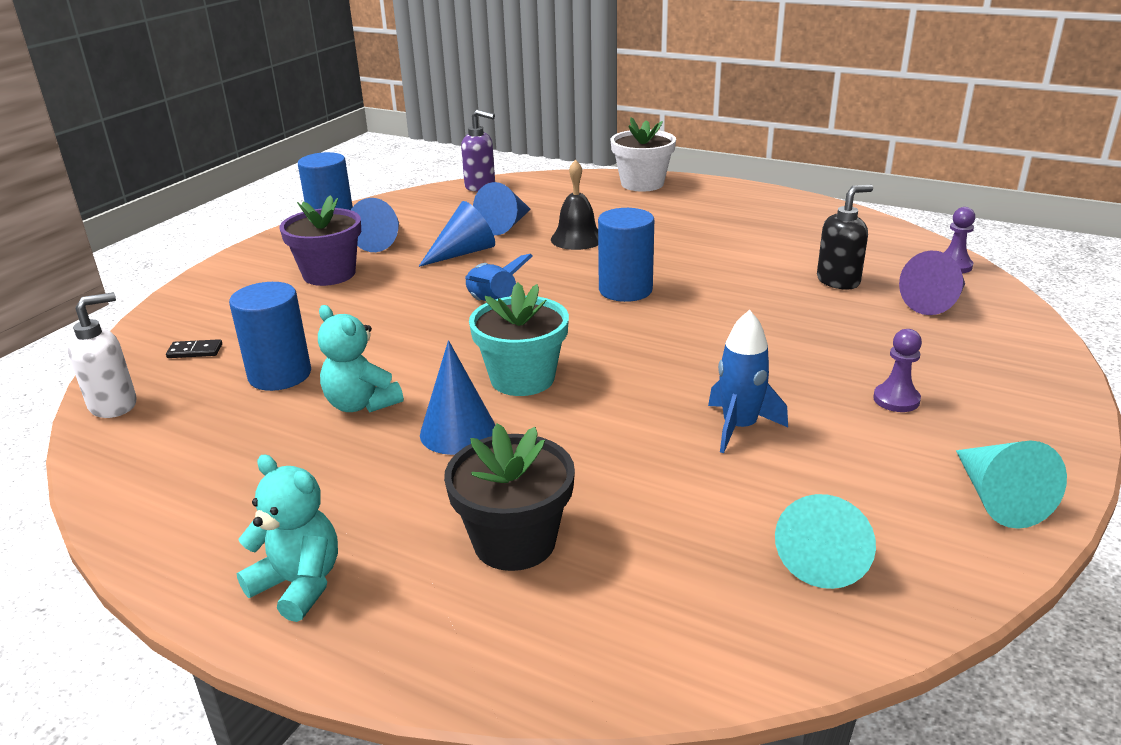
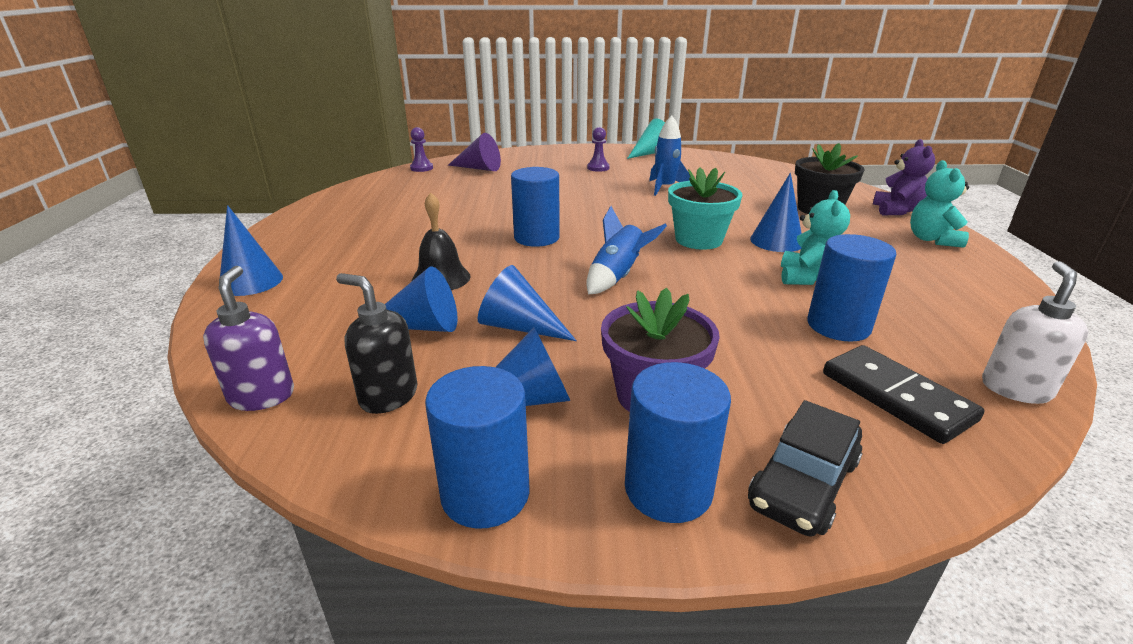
camera: 120 degrees left, 0 degrees up
(114, 405) = (1015, 389): white soap dispenser -> white soap dispenser turned 90 degrees clockwise
(195, 351) = (896, 396): black domino -> black domino, size x2.17
(211, 290) = (803, 483): none -> black car
(266, 258) = (668, 489): none -> blue cylinder
(417, 642) = (896, 211): none -> purple teddy bear
(642, 184) = (251, 281): white flower pot -> blue cone
(825, 554) = (726, 168): turquoise cone -> none
(838, 281) = (466, 187): black soap dispenser -> black soap dispenser (388, 396)

